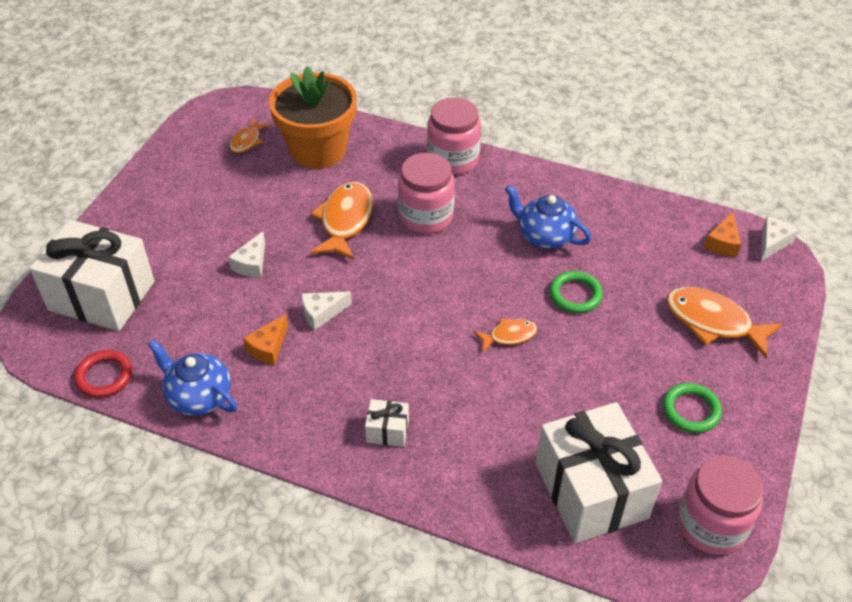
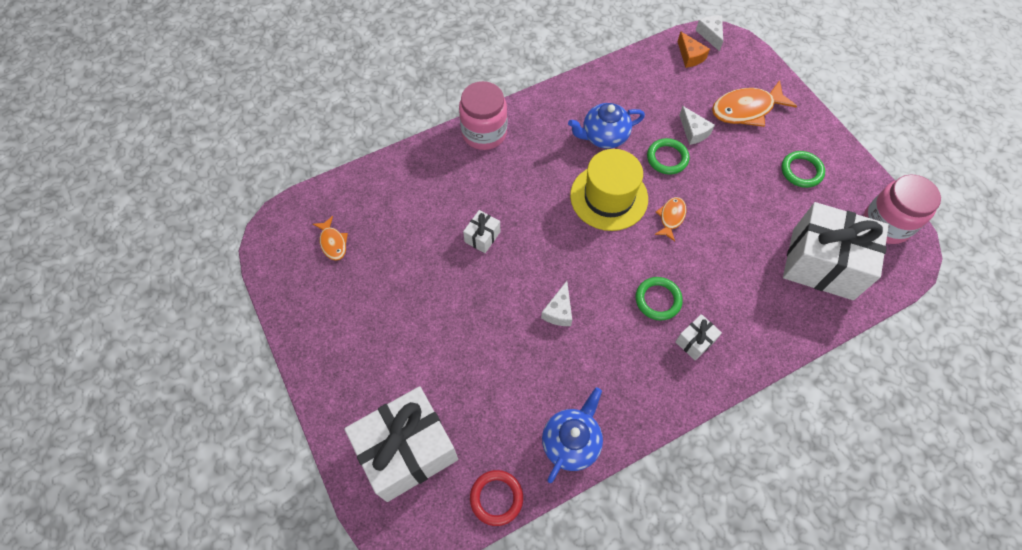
camera: 50 degrees left, 15 degrees up
(199, 397) = (571, 442): blue teapot -> blue teapot turned 135 degrees clockwise
(251, 264) = (469, 324): white cheese -> white cheese (693, 131)
(268, 347) = (562, 366): orange cheese -> none
(318, 150) = (391, 204): orange flower pot -> none
(345, 221) = (482, 237): orange fish -> white gift
(405, 377) = (658, 300): none -> green ring
(426, 216) = (524, 187): pink jar -> none
(480, 278) = (609, 197): none -> yellow hat

